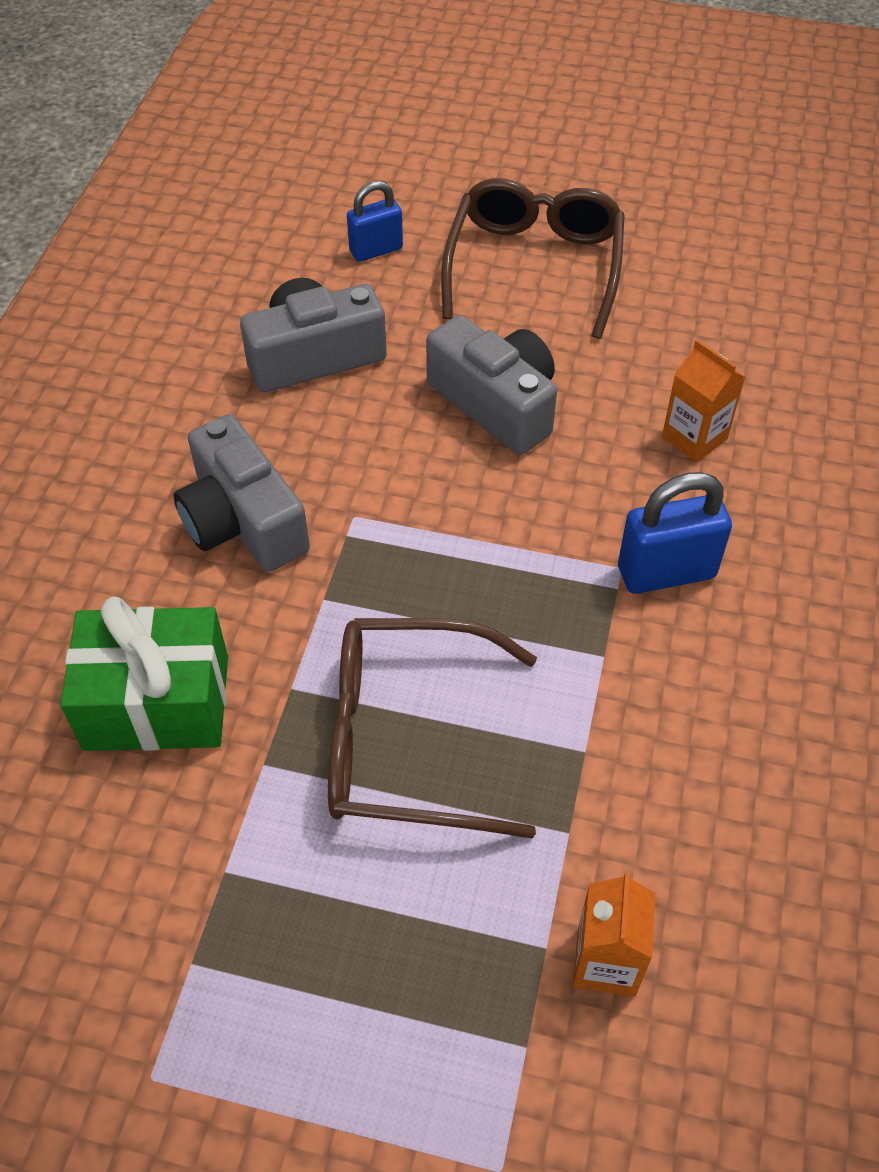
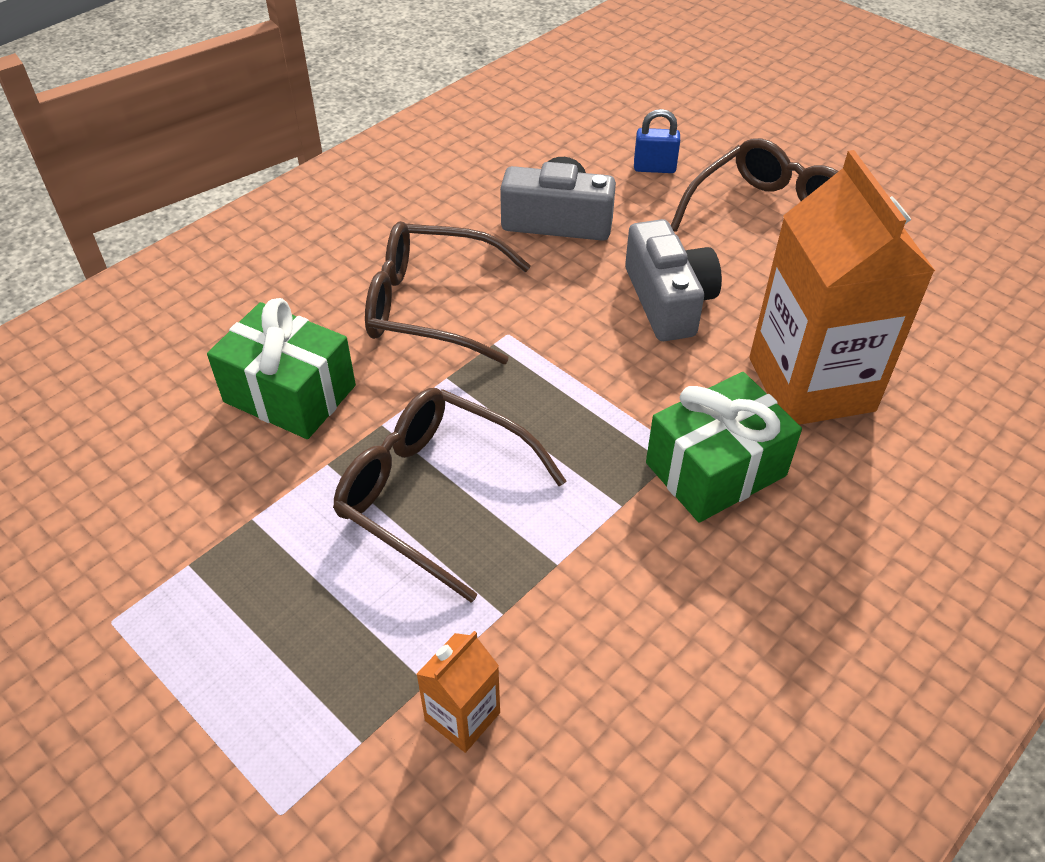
camera: 30 degrees right, 5 degrees down
(243, 521) = (430, 306): grey camera -> brown glasses
(666, 572) = (715, 469): blue padlock -> green gift
(694, 438) = (811, 384): orange carton -> orange carton, size x2.31

